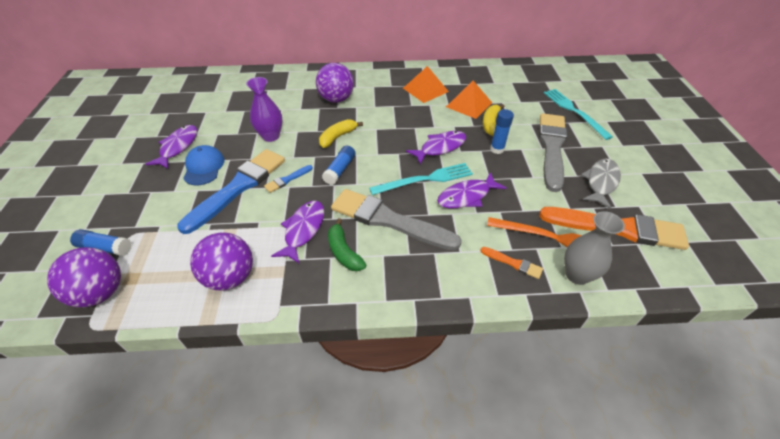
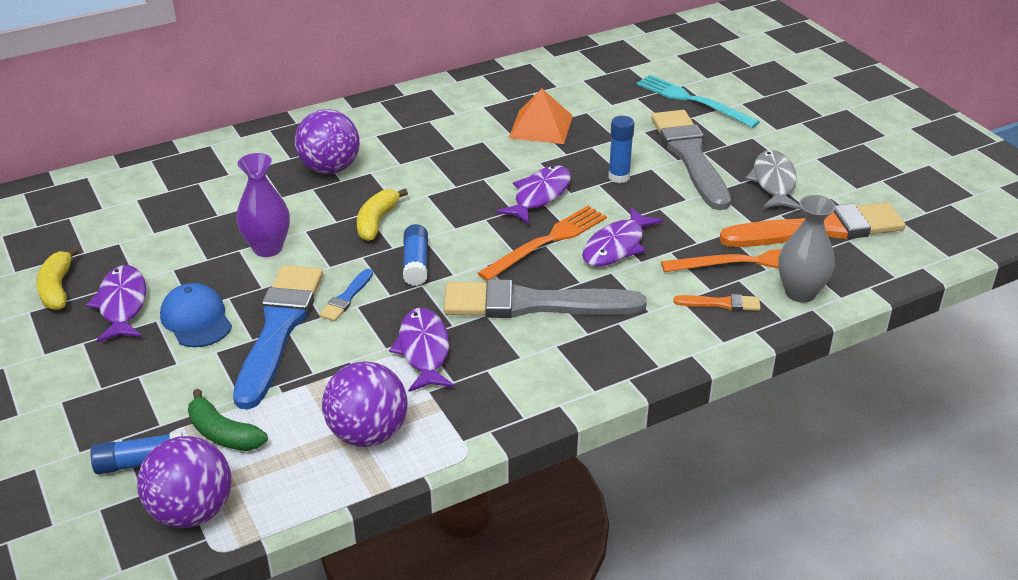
camera: 25 degrees left, 10 degrees down
(344, 252) = (500, 358): green banana -> green banana (223, 434)
(425, 90) = (461, 121): orange pyramid -> none
(425, 179) = (547, 241): turquoise fork -> orange fork
(491, 124) = (589, 146): yellow banana -> yellow banana (57, 288)

